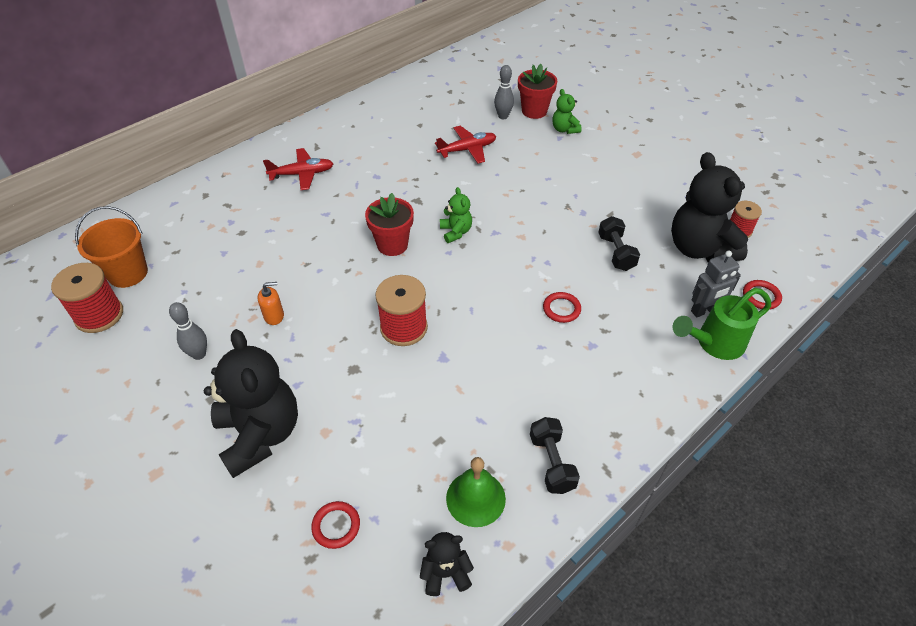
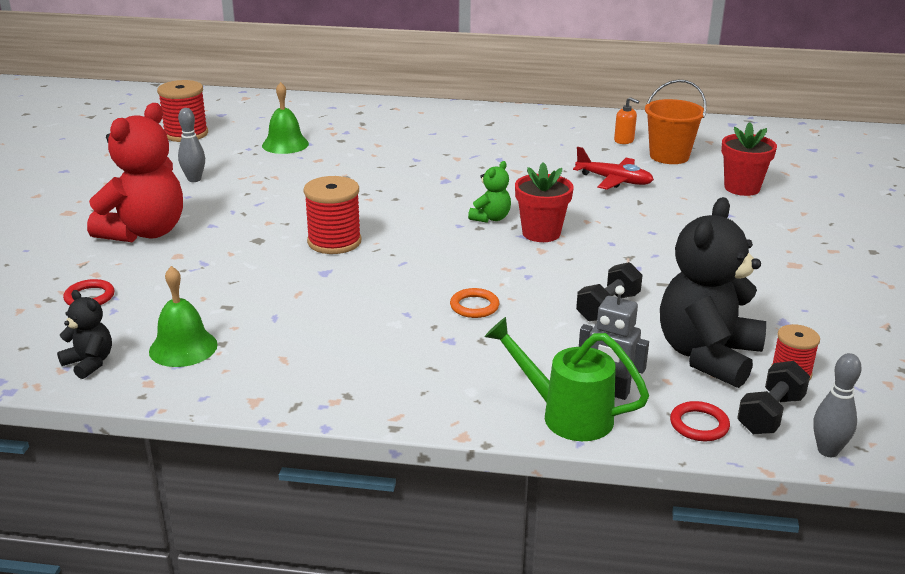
camera: 50 degrees right, 20 degrees down
(128, 273) = (238, 124): orange bucket -> orange bucket (669, 156)
(206, 266) = (285, 144): none -> green bell
(260, 434) = (145, 232): black teddy bear -> red teddy bear
(274, 316) = (270, 188): orange soap dispenser -> orange soap dispenser (624, 140)
(302, 174) = (446, 132): red plane -> none
(392, 245) = (425, 198): red flower pot -> red flower pot (541, 233)
(503, 116) = (699, 177): grey bowling pin -> grey bowling pin (828, 451)
(552, 463) = (268, 372): black dumbbell -> black dumbbell (770, 414)
(561, 309) = (474, 306): red ring -> orange ring
(564, 129) = (747, 213): green teddy bear -> none

